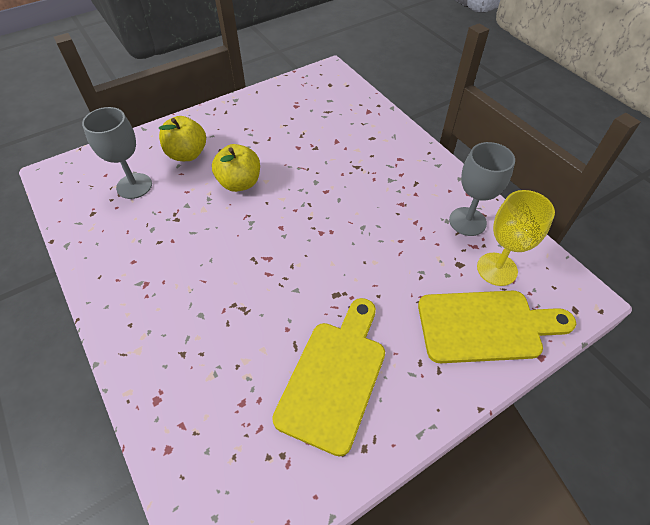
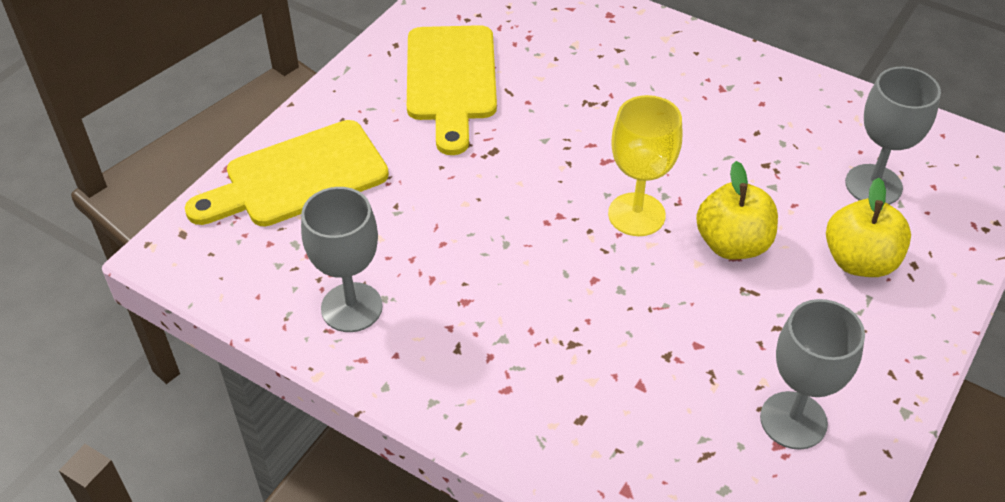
camera: 155 degrees right, 5 degrees down
(282, 110) = (793, 420): none -> grey goblet
(497, 269) = (294, 250): yellow goblet -> yellow goblet (636, 214)

